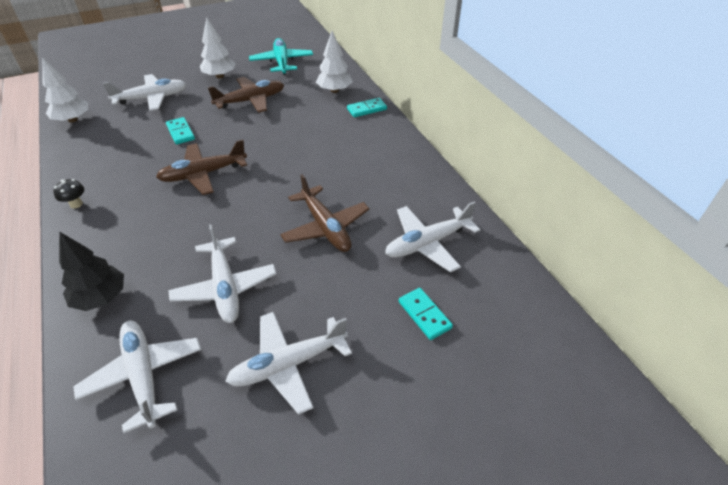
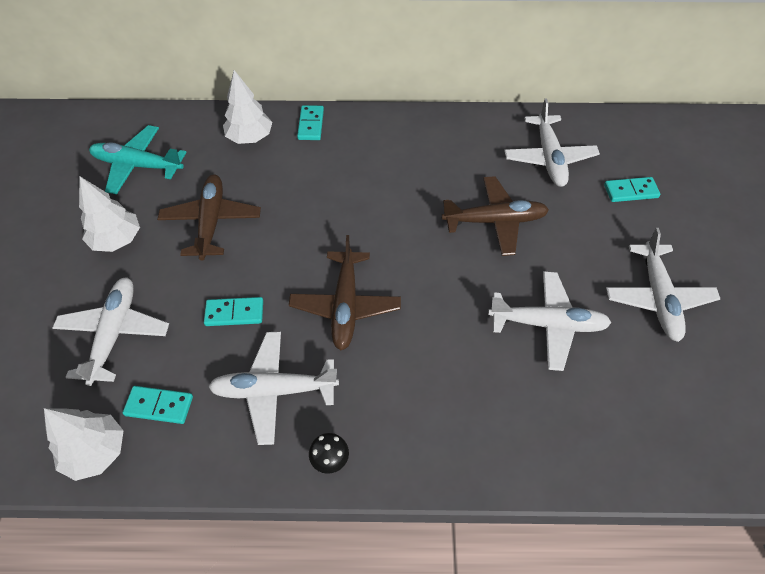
camera: 65 degrees left, 10 degrees up
(101, 298) = (521, 444): black tree -> none
(105, 129) = (159, 406): none -> turquoise domino
(143, 375) = (641, 415): white plane -> white plane (273, 390)

